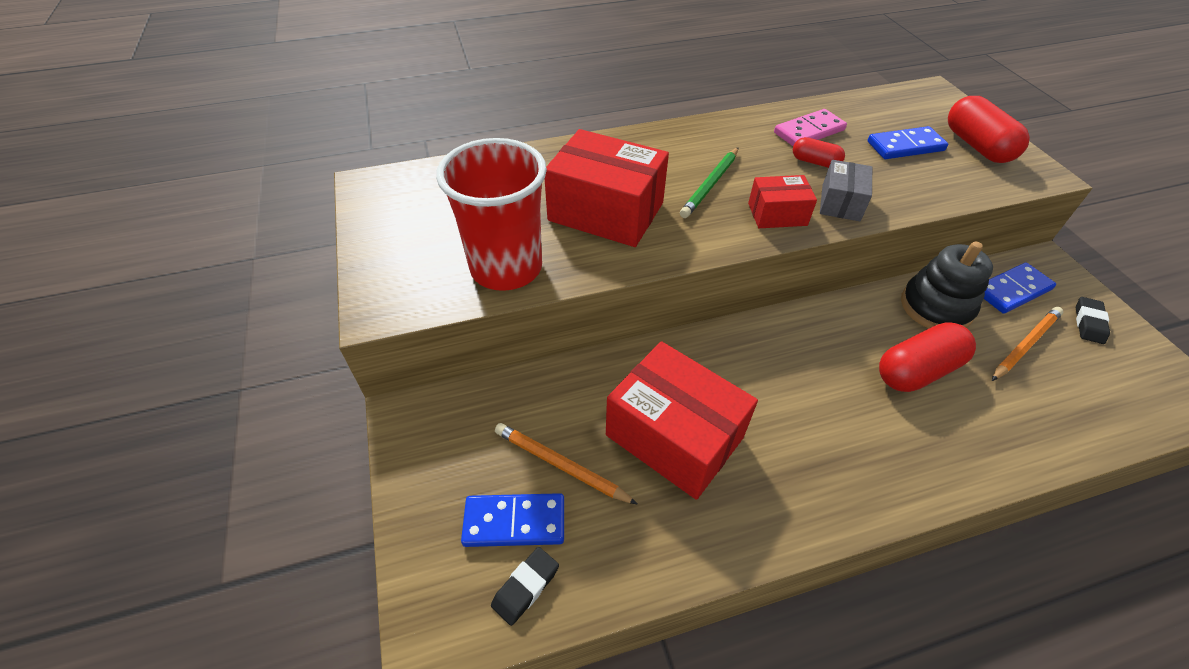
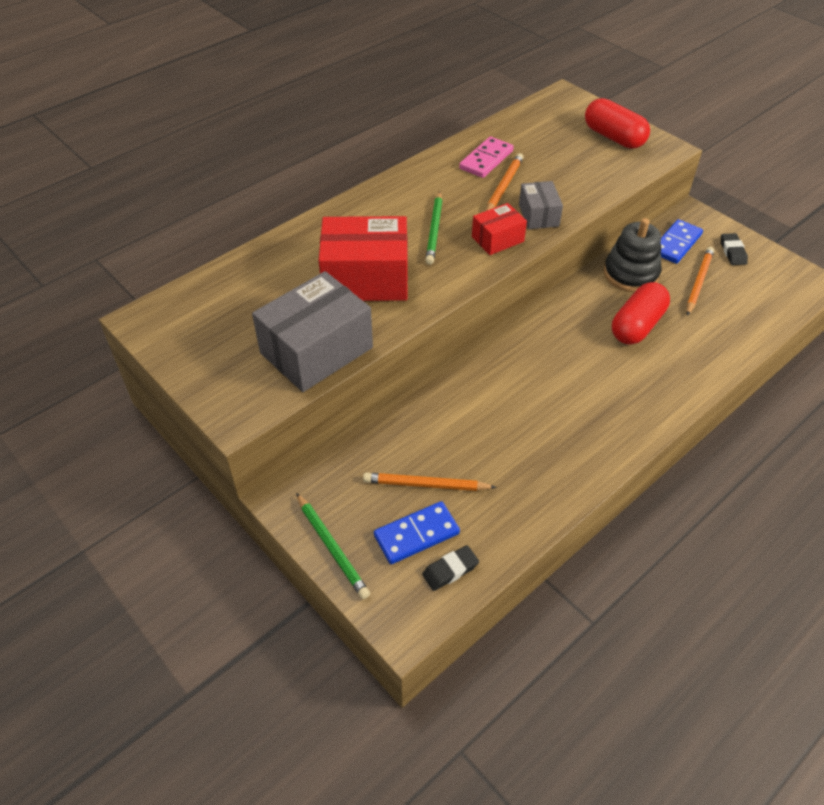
camera: 25 degrees left, 0 degrees up
(416, 495) = (332, 547): none -> green pencil
(506, 268) = (316, 350): red cup -> grey box
(525, 587) = (450, 570): black eraser -> black eraser turned 45 degrees clockwise
(674, 436) = (495, 434): red box -> none
(815, 162) = (504, 186): red capsule -> orange pencil
(905, 146) = (563, 152): blue domino -> none

